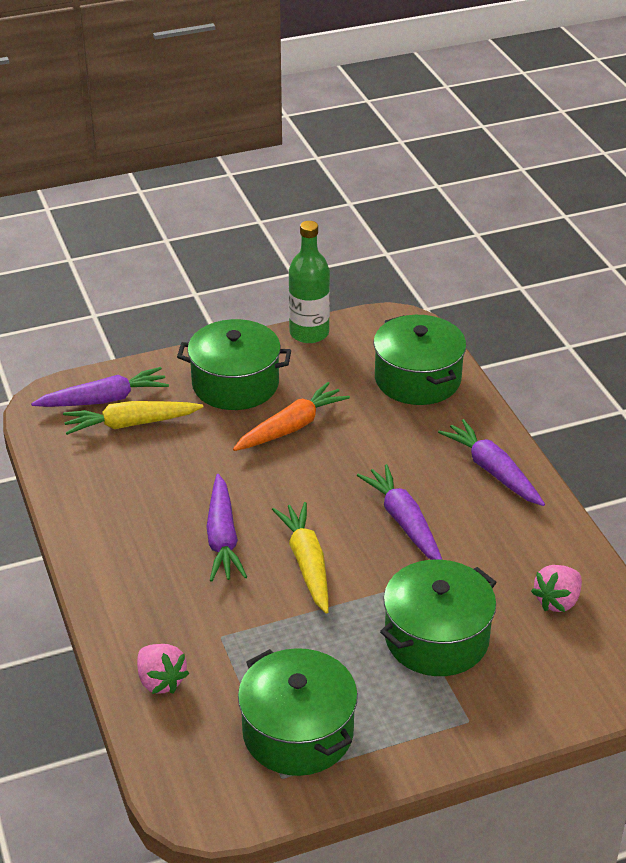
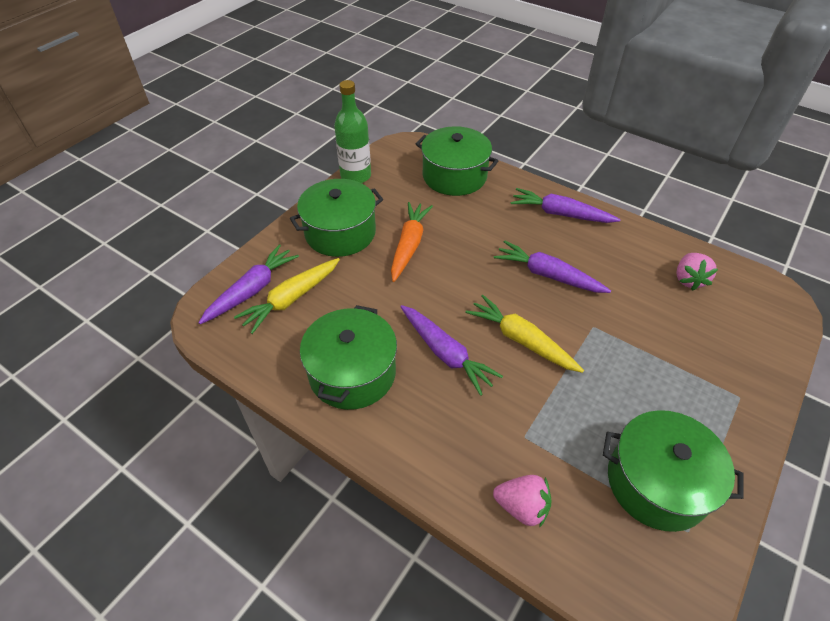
camera: 35 degrees left, 10 degrees up
(436, 638) = (656, 347): green pot -> green pot (352, 373)

